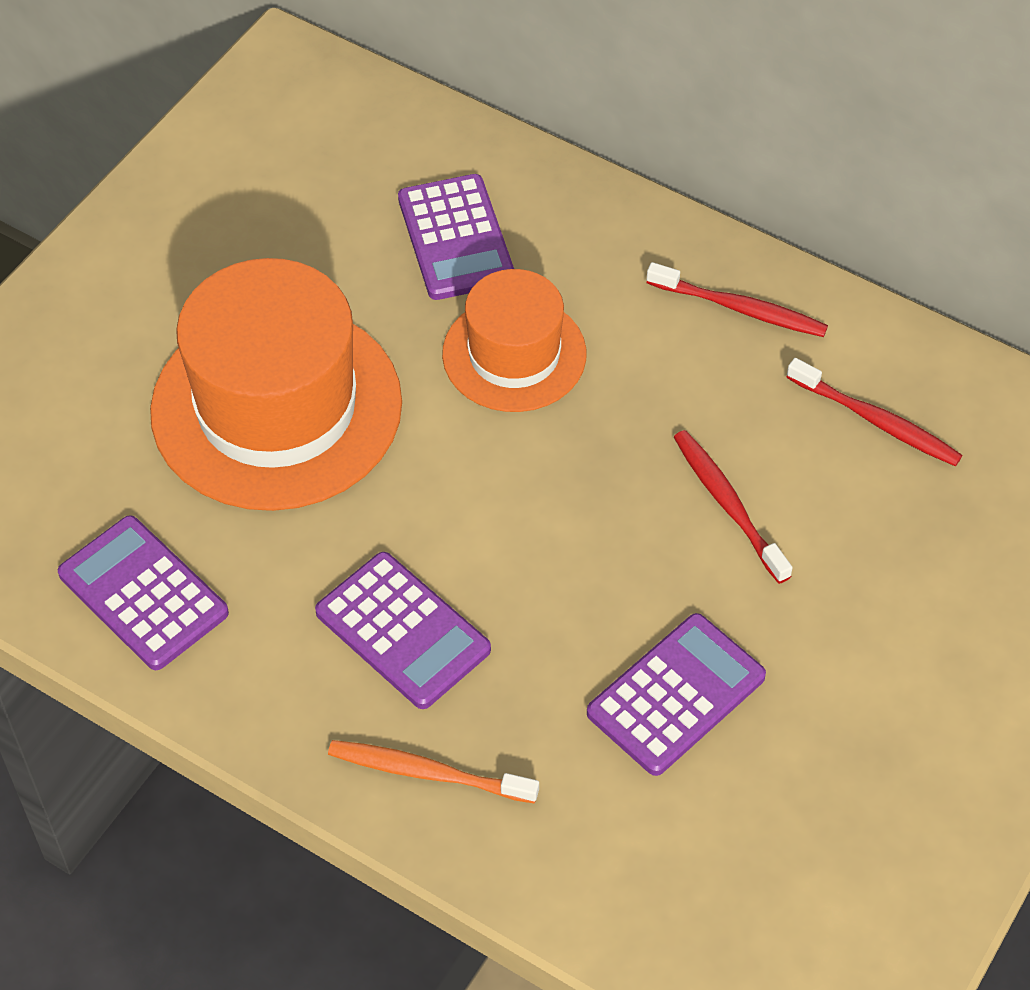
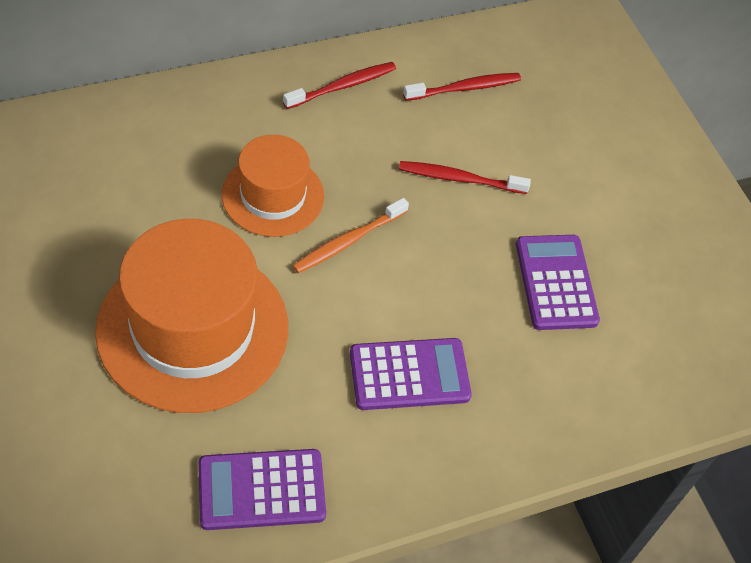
camera: 60 degrees left, 0 degrees up
(428, 773) = (512, 427): orange toothbrush -> orange toothbrush (348, 241)
(455, 238) = (164, 164): purple calculator -> none

